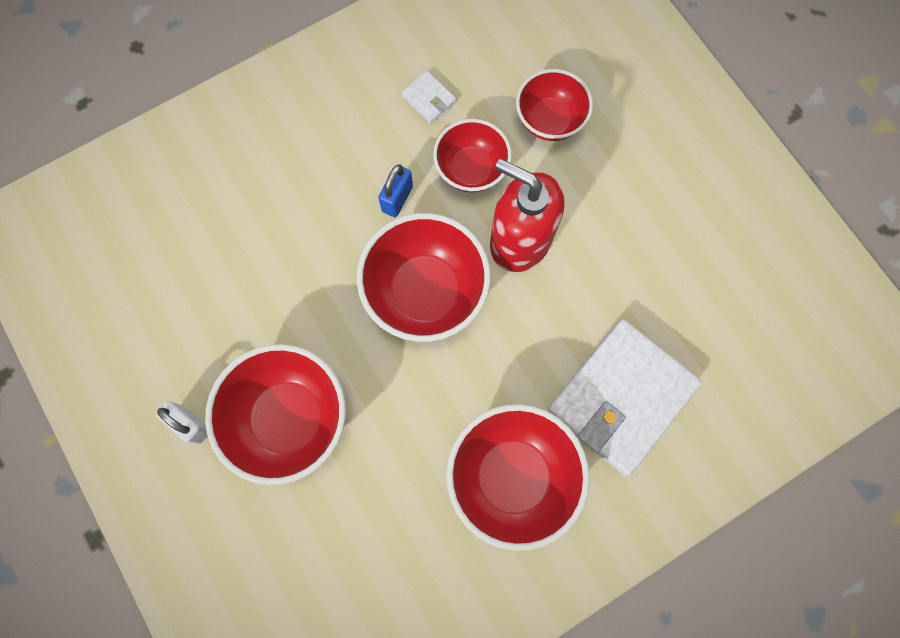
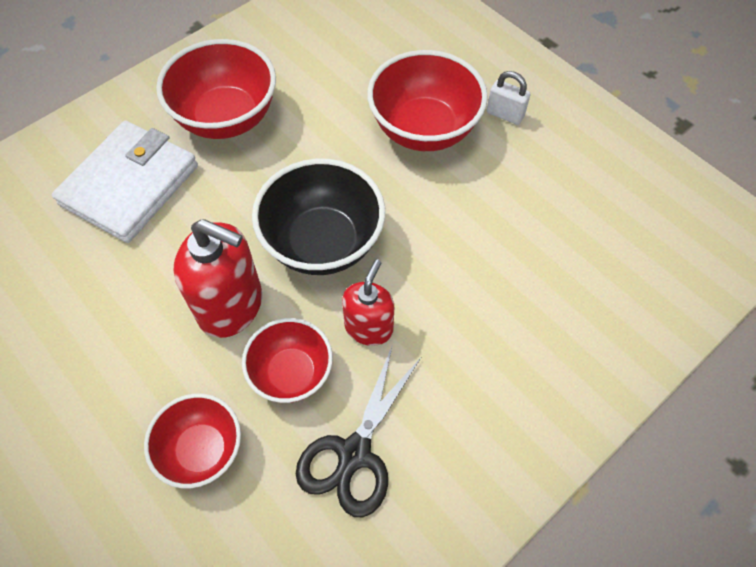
camera: 170 degrees right, 15 degrees down
(397, 199) = (369, 327): blue padlock -> red soap dispenser
(425, 292) = (323, 243): red bowl -> black bowl
(429, 99) = (354, 453): white wallet -> black scissors

